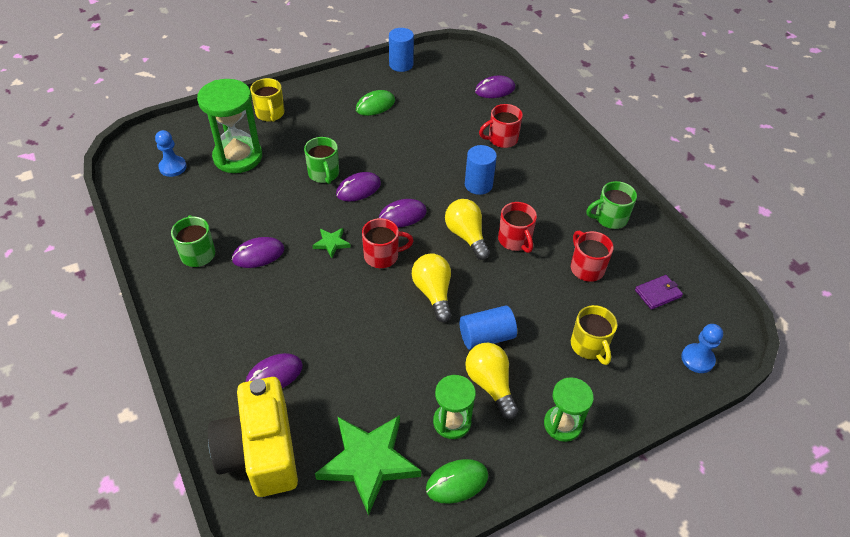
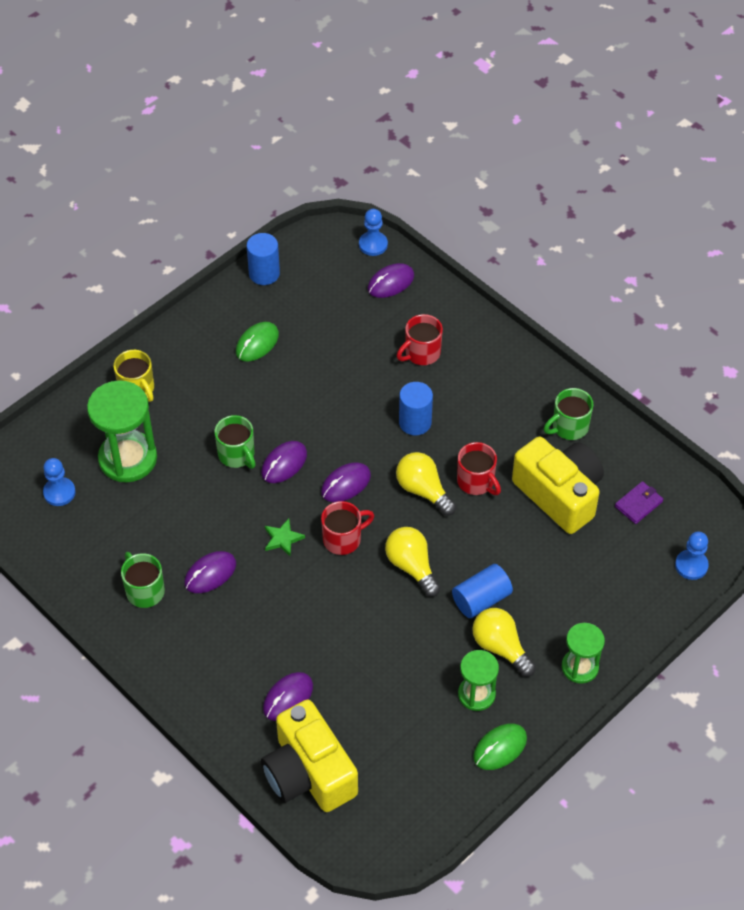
camera: 15 degrees left, 5 degrees up
(368, 462) = (413, 753): green star -> none
(490, 64) = (373, 244): none -> blue pawn
(586, 268) = (559, 494): red mug -> yellow camera
(589, 346) = (584, 581): yellow mug -> none

